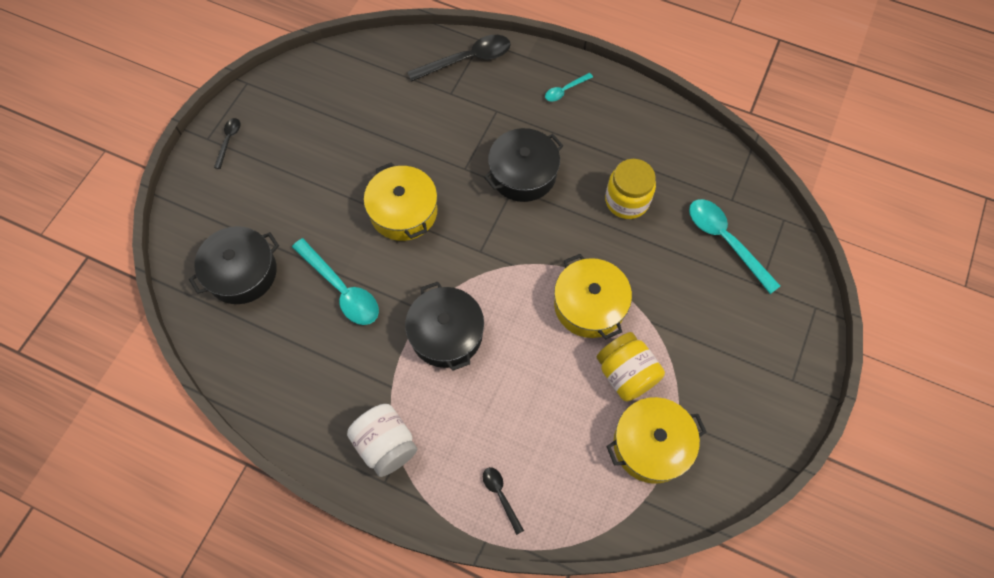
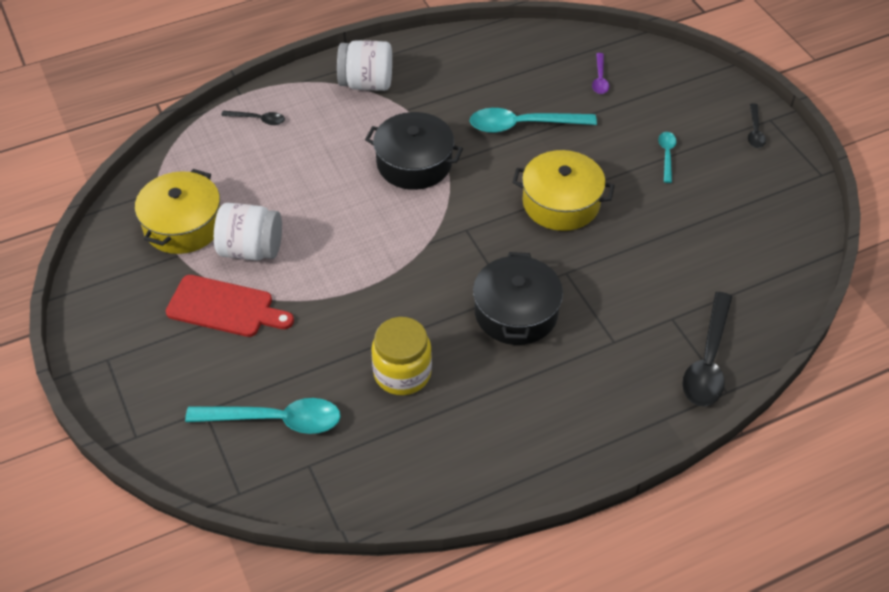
camera: 130 degrees right, 15 degrees down
(229, 141) = (755, 131): black spoon -> black spoon turned 45 degrees clockwise
(242, 273) = (600, 79): black pot -> purple spoon
(565, 90) = (586, 420): turquoise spoon -> turquoise spoon (666, 155)
(589, 305) = (334, 268): yellow pot -> none
(626, 374) = (251, 249): yellow jar -> white jar
(685, 345) = (225, 307): none -> red cutting board

